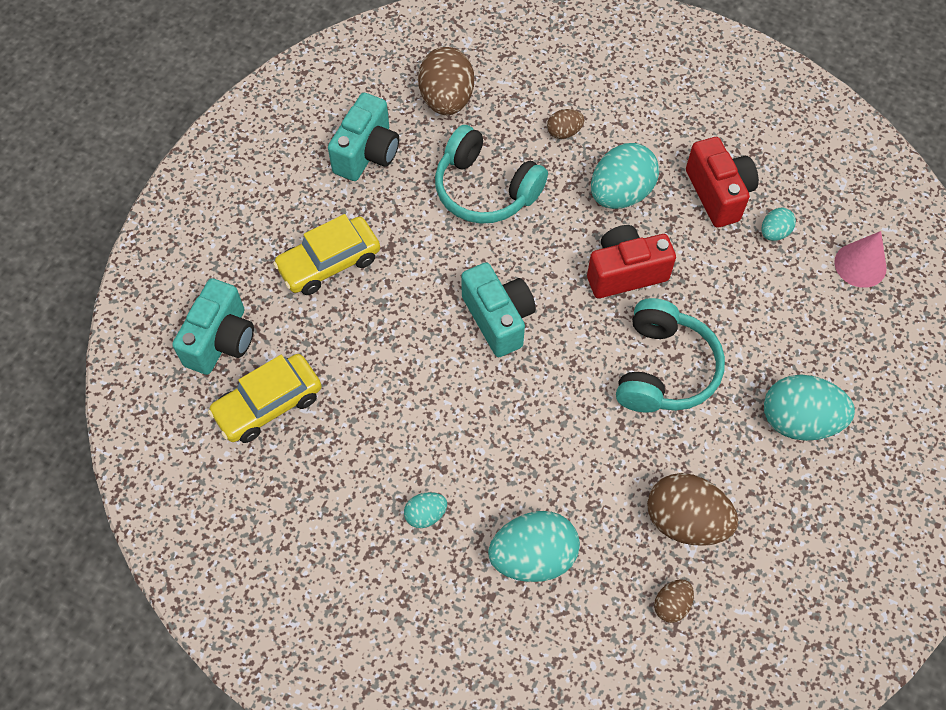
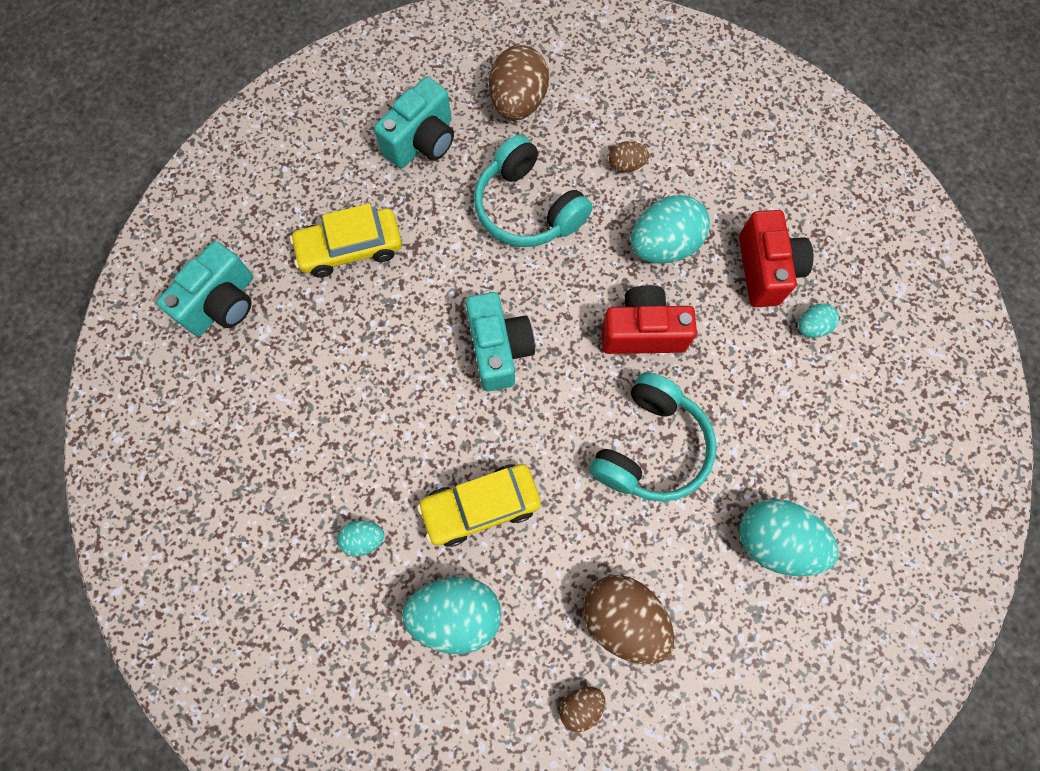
camera: 15 degrees right, 10 degrees up
(268, 404) = (247, 382): yellow car -> yellow car (480, 506)
(860, 265) = (892, 385): pink cone -> none

